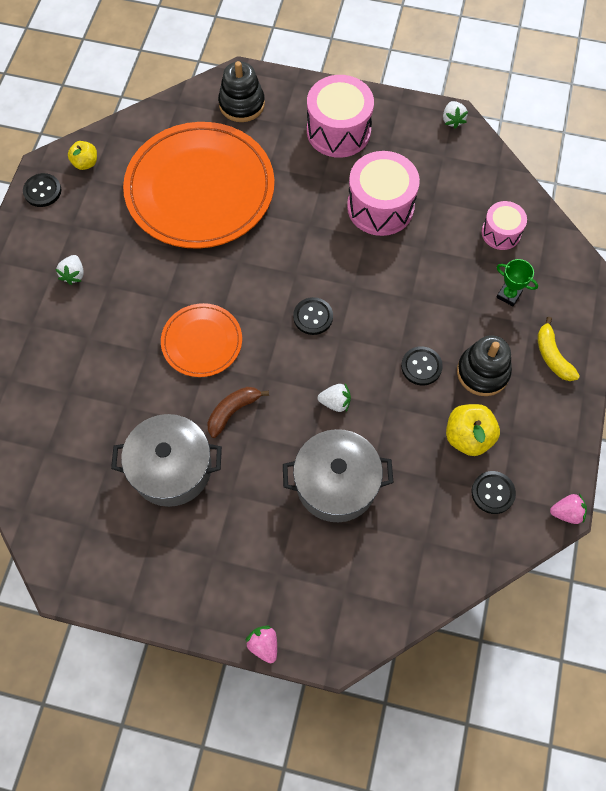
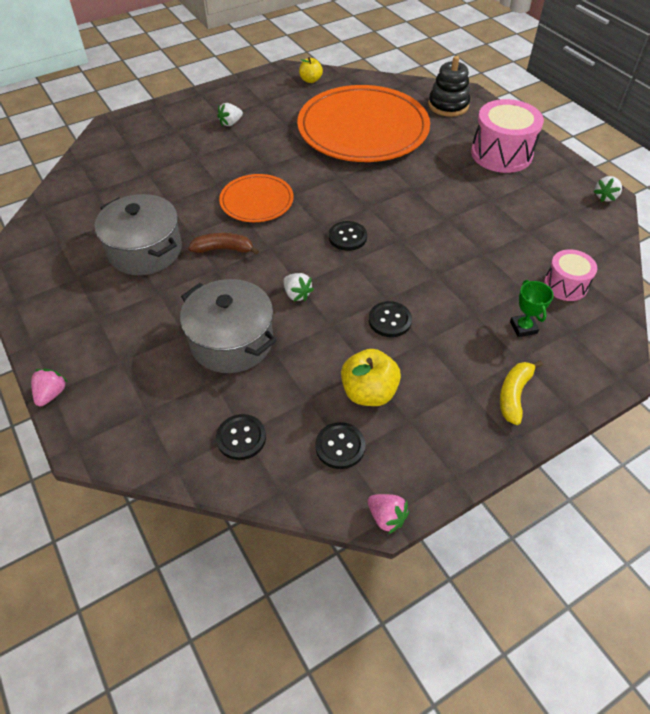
camera: 45 degrees right, 15 degrees down
(42, 191) = (268, 78): black button -> black button (241, 438)
(380, 207) = (480, 210): pink drum -> none
(482, 372) = (436, 360): black stacking toy -> none

